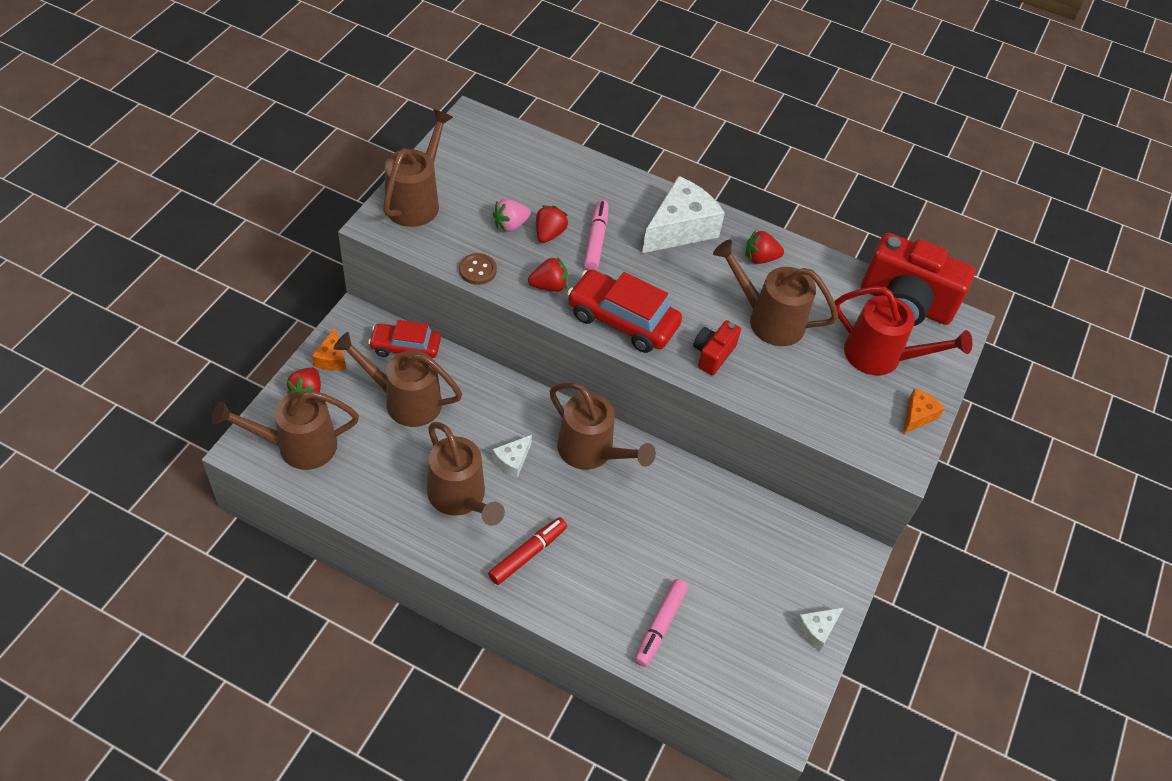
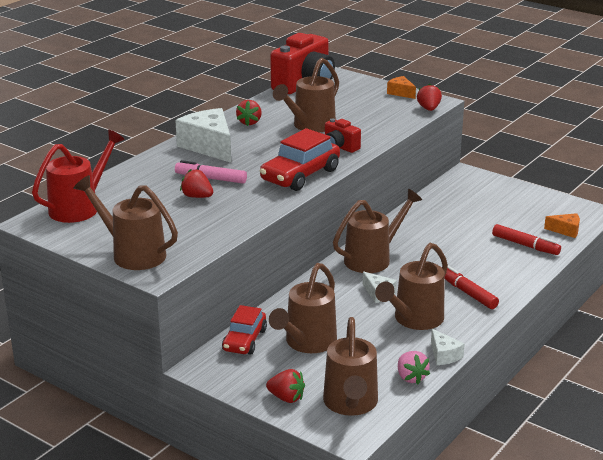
camera: 75 degrees left, 25 degrees down
(331, 358) = (248, 382): orange cheese -> orange cheese (566, 230)
(460, 498) = (414, 320): brown watering can -> brown watering can turned 150 degrees clockwise
(477, 270) = (230, 229): brown button -> none
(510, 225) = (180, 212): pink strawberry -> pink strawberry (411, 377)
(549, 286) = (256, 200): red strawberry -> red strawberry (429, 109)
(660, 625) = (525, 245): pink marker -> red marker
(816, 630) = (524, 193): white cheese -> white cheese (444, 355)
(881, 357) = (350, 96): red watering can -> red watering can (80, 207)

